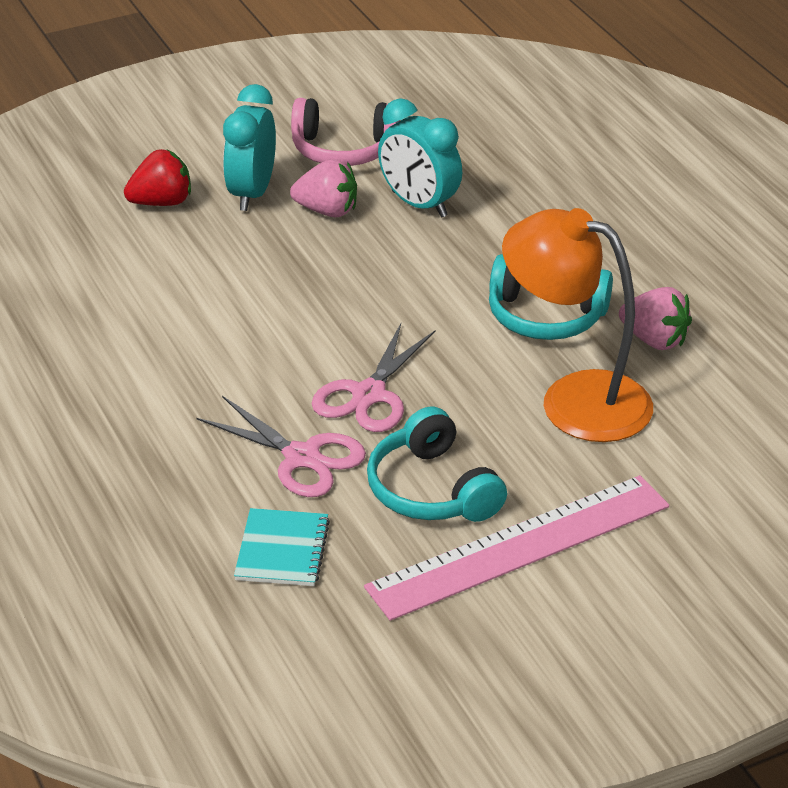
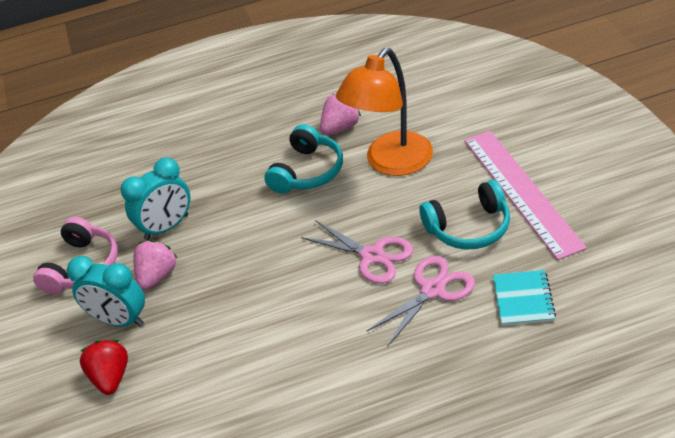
camera: 75 degrees left, 5 degrees up
(282, 550) = (523, 299): turquoise notebook -> turquoise notebook turned 75 degrees clockwise

